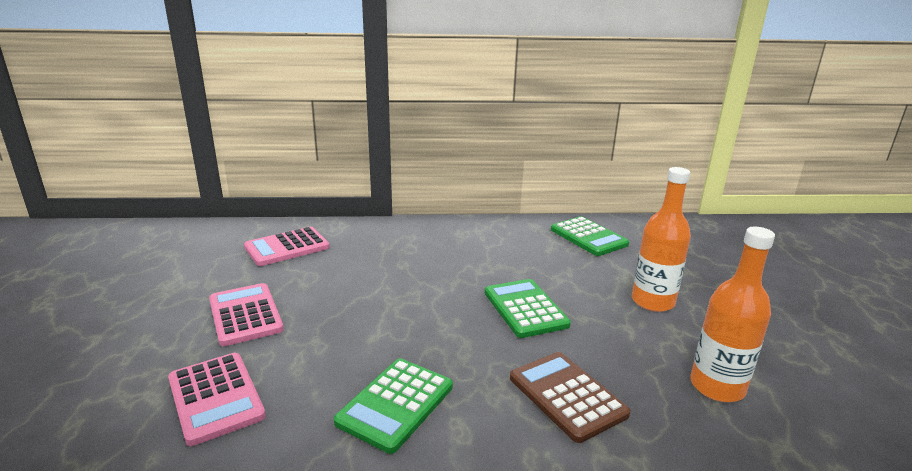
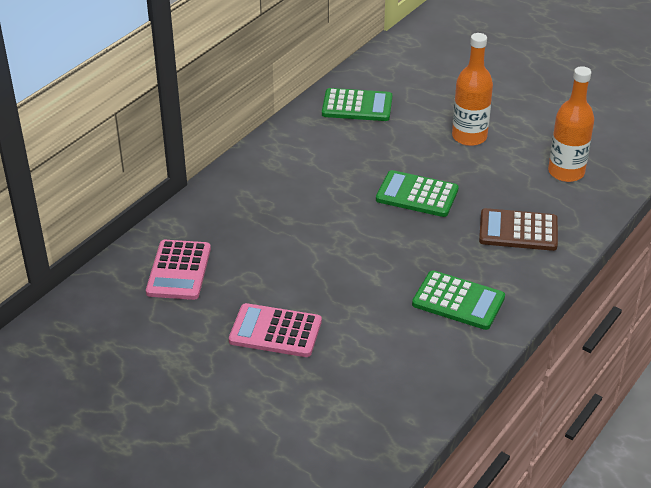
camera: 50 degrees left, 15 degrees up
(216, 397) = (373, 376): pink calculator -> none
(396, 404) = (458, 301): green calculator -> green calculator turned 45 degrees counterclockwise

